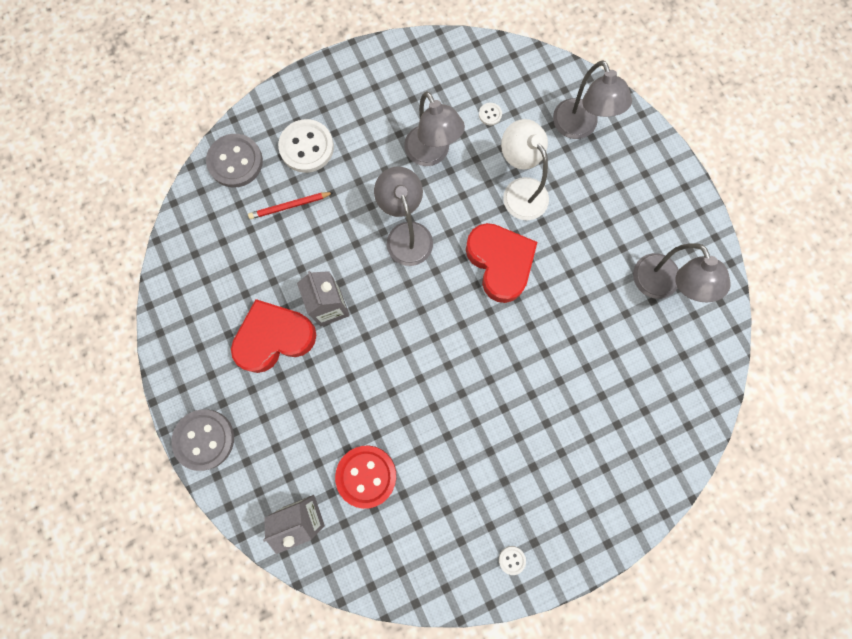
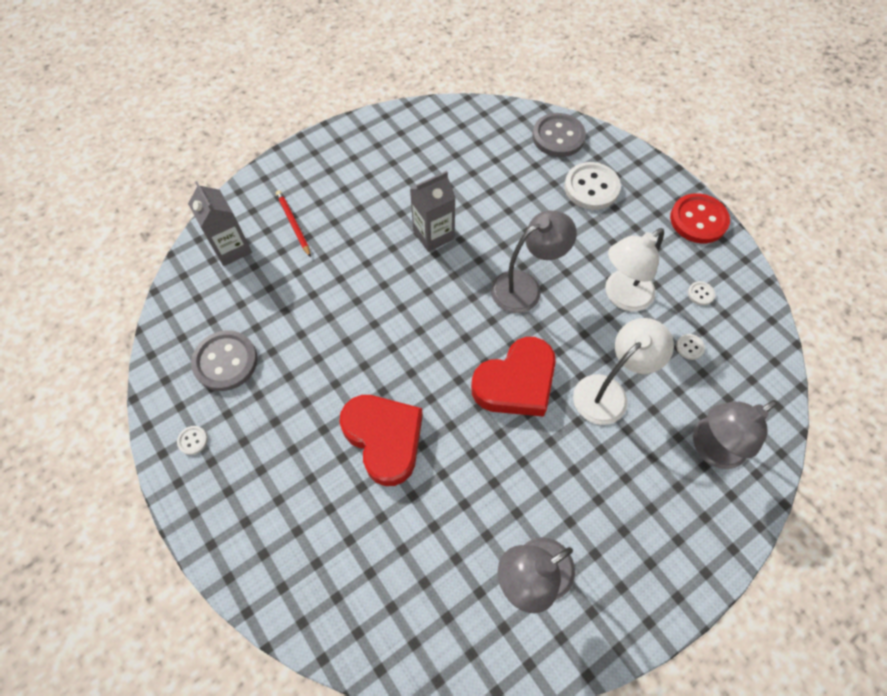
camera: 80 degrees right, 15 degrees down
(204, 439) = (295, 163): grey button -> grey button (225, 361)
(274, 338) = (395, 196): red heart -> red heart (384, 439)
(290, 206) = (527, 185): red pencil -> red pencil (293, 224)
(366, 476) = (272, 292): red button -> red button (698, 220)
(431, 154) = (621, 296): grey lamp -> white lamp
(441, 89) = (700, 294): none -> white button

